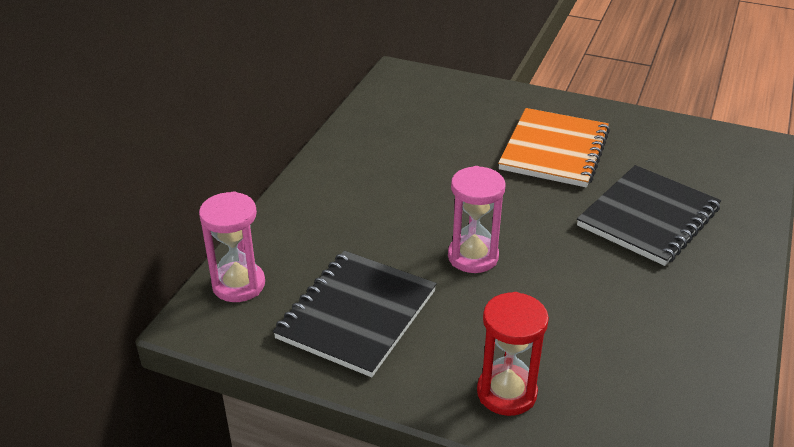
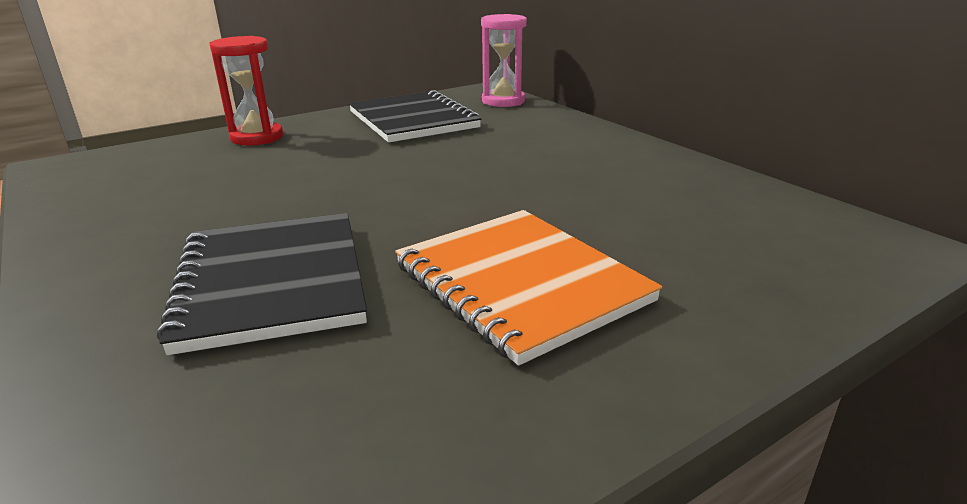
camera: 125 degrees right, 10 degrees down
(473, 257) = (400, 167): pink hourglass -> none

